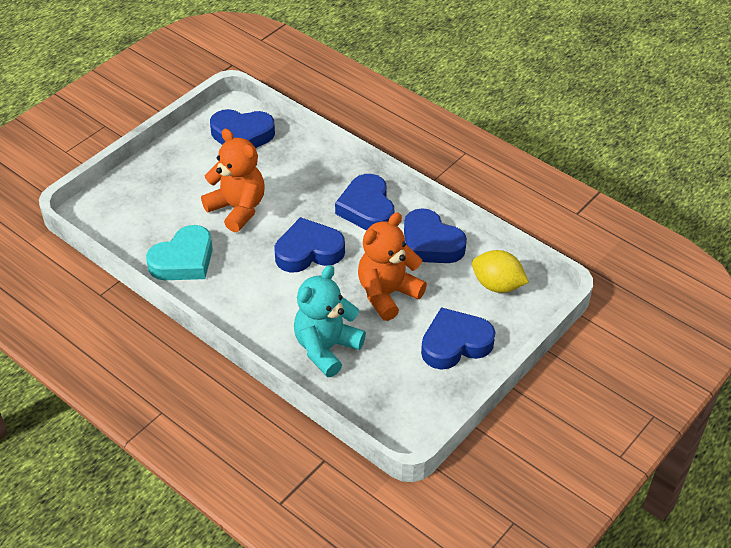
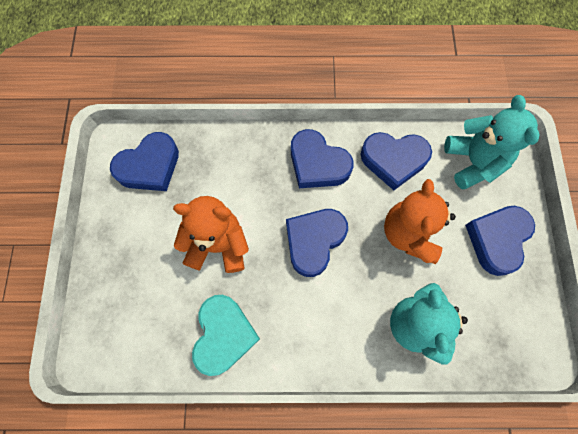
camera: 40 degrees left, 25 degrees up
(497, 285) = (473, 162): yellow lemon -> turquoise teddy bear

